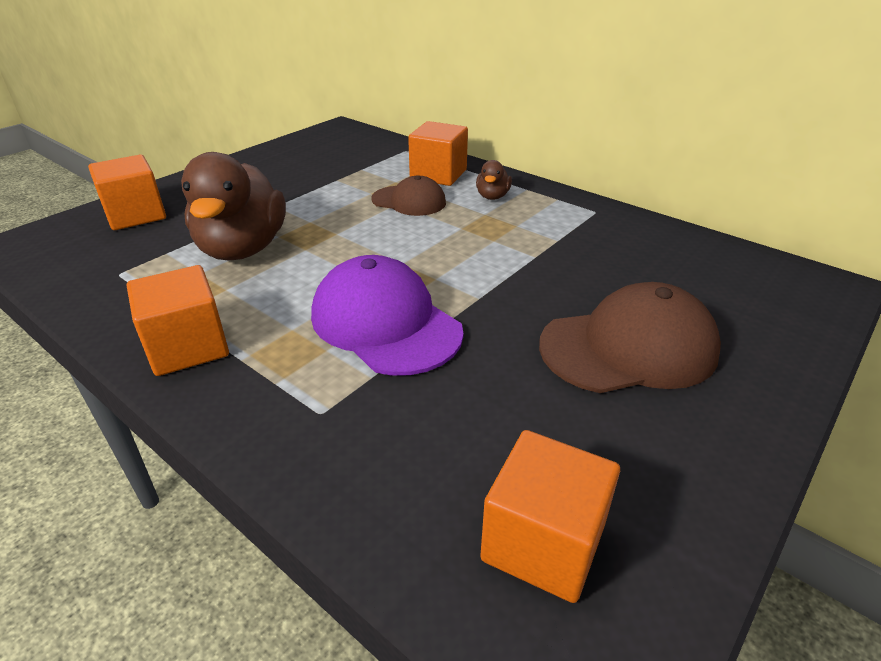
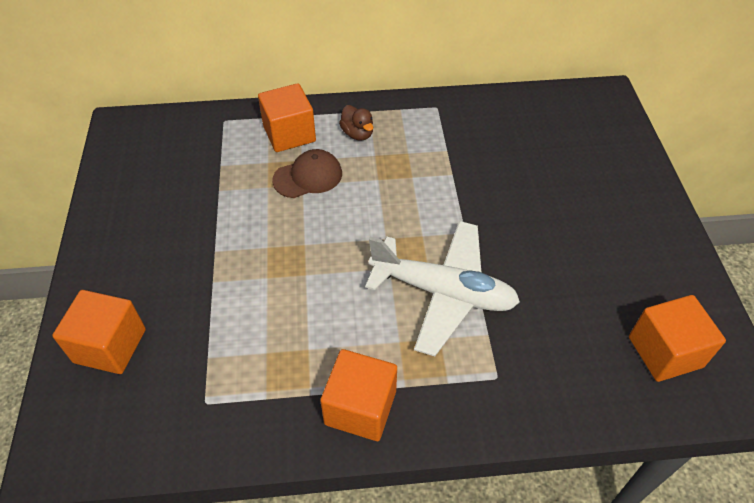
camera: 45 degrees left, 15 degrees up
(243, 249) = (260, 308): brown duck -> none
(385, 323) = (443, 292): purple cap -> white plane
(629, 348) = (574, 211): brown cap -> none

